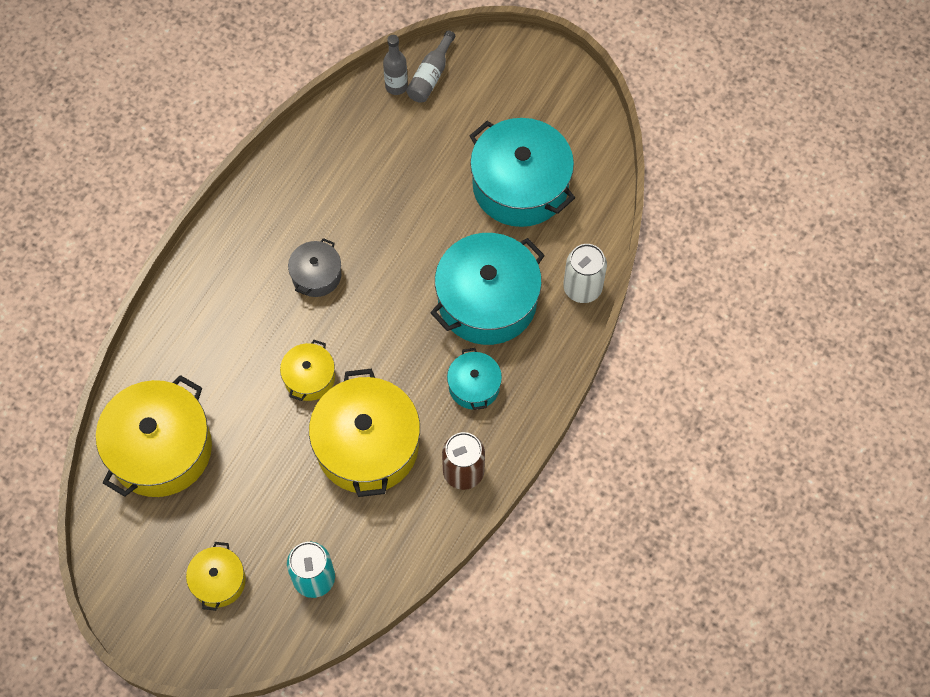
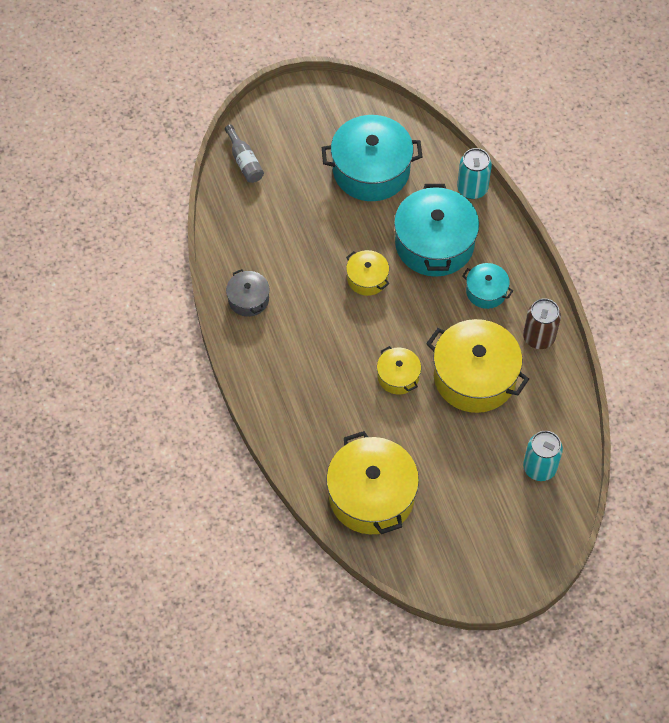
camera: 50 degrees left, 5 degrees down
(218, 581) = (495, 523): yellow pot -> yellow pot (367, 278)
(316, 275) = (328, 323): grey pot -> grey pot (248, 299)
(396, 86) = (233, 185): grey bottle -> none
(582, 288) = (472, 189): white can -> turquoise can

